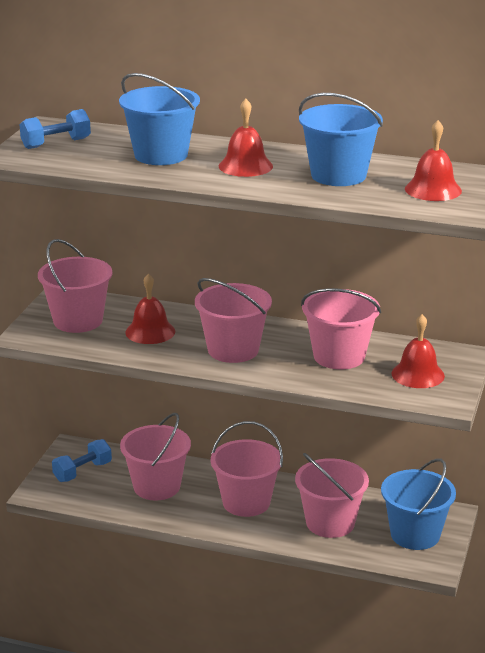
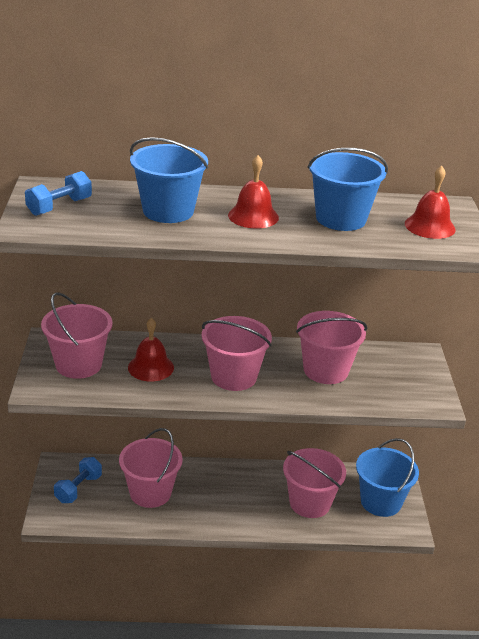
camera: 20 degrees left, 5 degrees up
(246, 502) = (233, 495): pink bucket -> none
(418, 374) = (399, 379): red bell -> none

